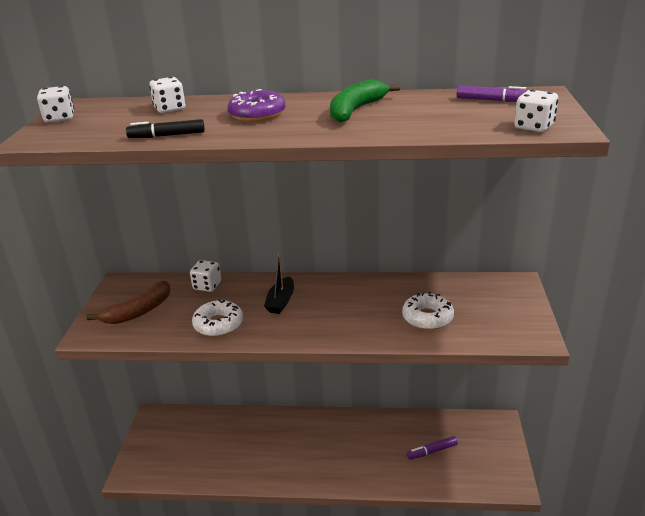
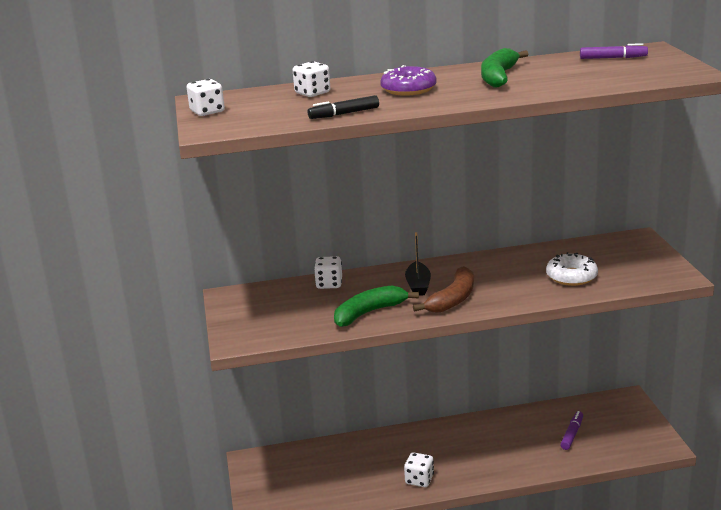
camera: 15 degrees left, 5 degrees down
(138, 311) = (274, 315): brown banana -> brown banana (453, 299)
(218, 324) = (369, 313): white donut -> green banana
(432, 451) = (572, 434): purple marker -> purple marker turned 150 degrees clockwise
(534, 127) = (667, 75): white dice -> white dice (419, 480)

